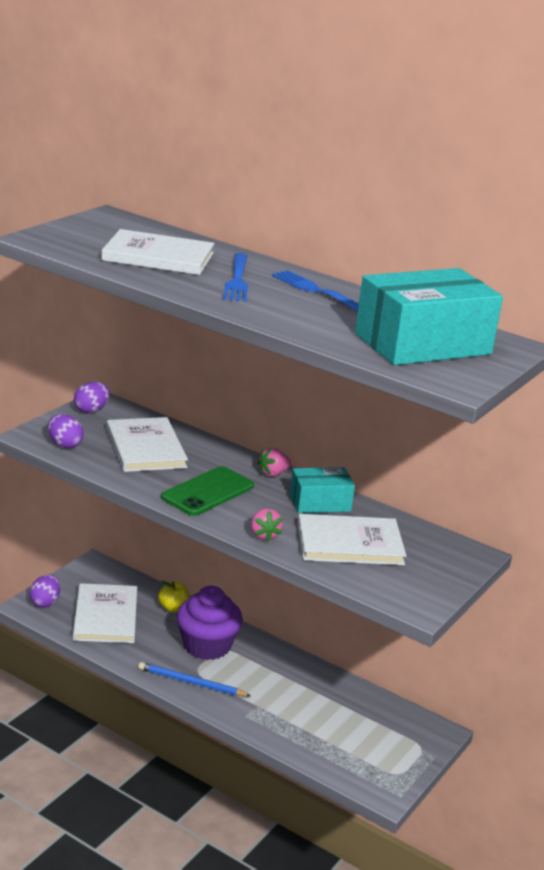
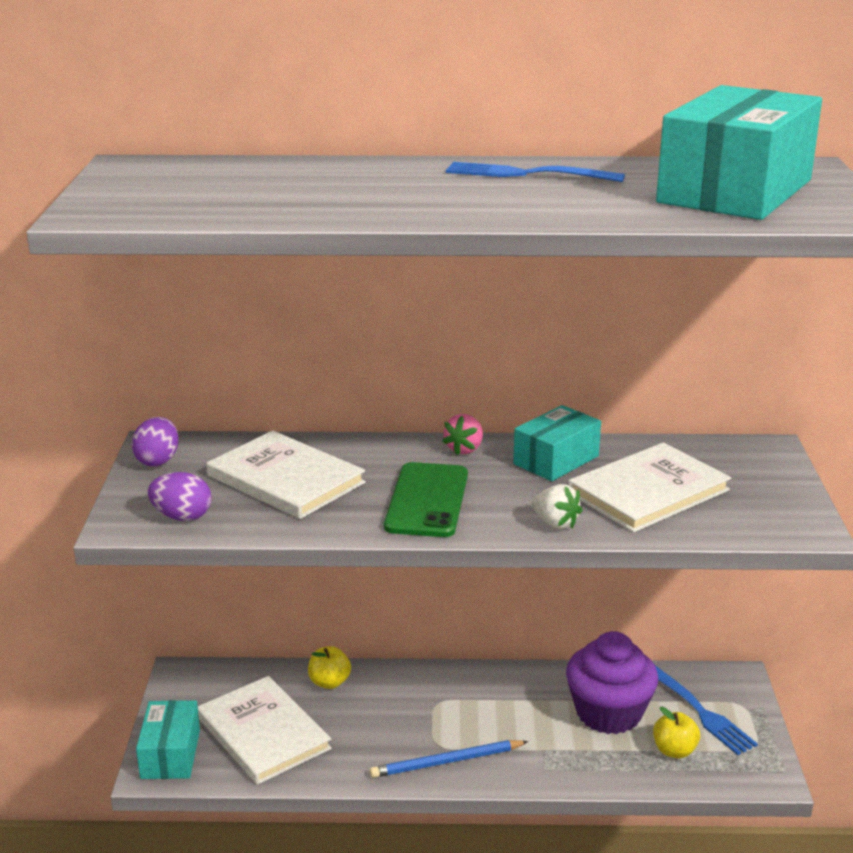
camera: 30 degrees left, 0 degrees up
(45, 602) = (170, 754): purple egg -> turquoise box
(158, 256) = (282, 190): white book -> none
(207, 645) = (414, 708): purple cupcake -> purple cupcake (608, 713)
(237, 280) = (421, 188): blue fork -> blue fork (700, 712)
(264, 535) = (555, 523): pink strawberry -> white strawberry
(340, 748) = (674, 751): none -> yellow apple

